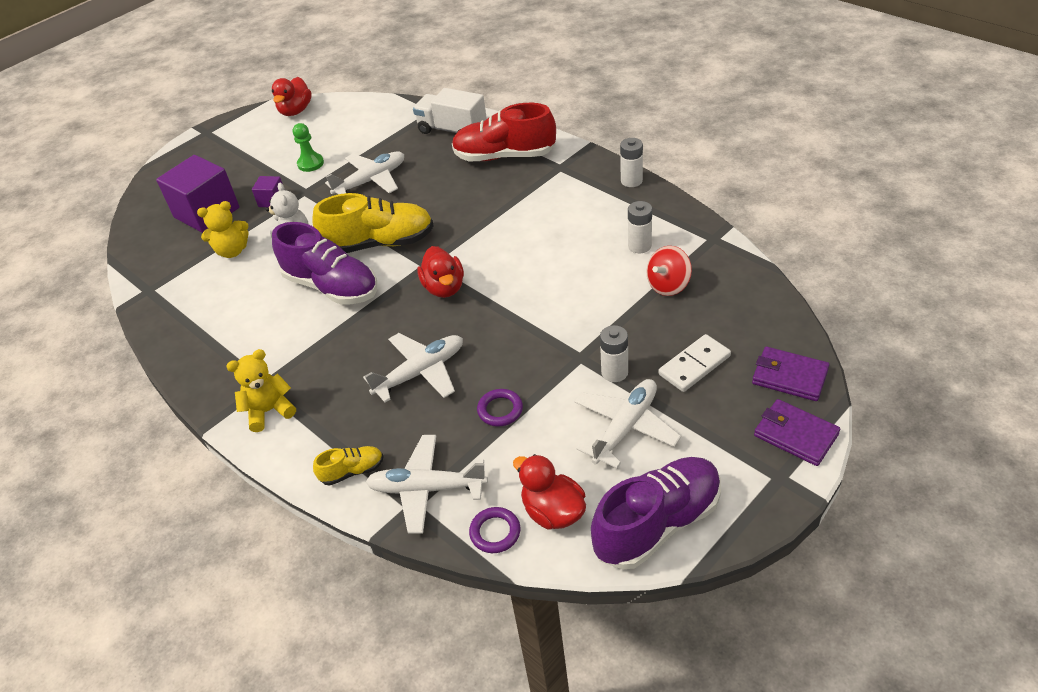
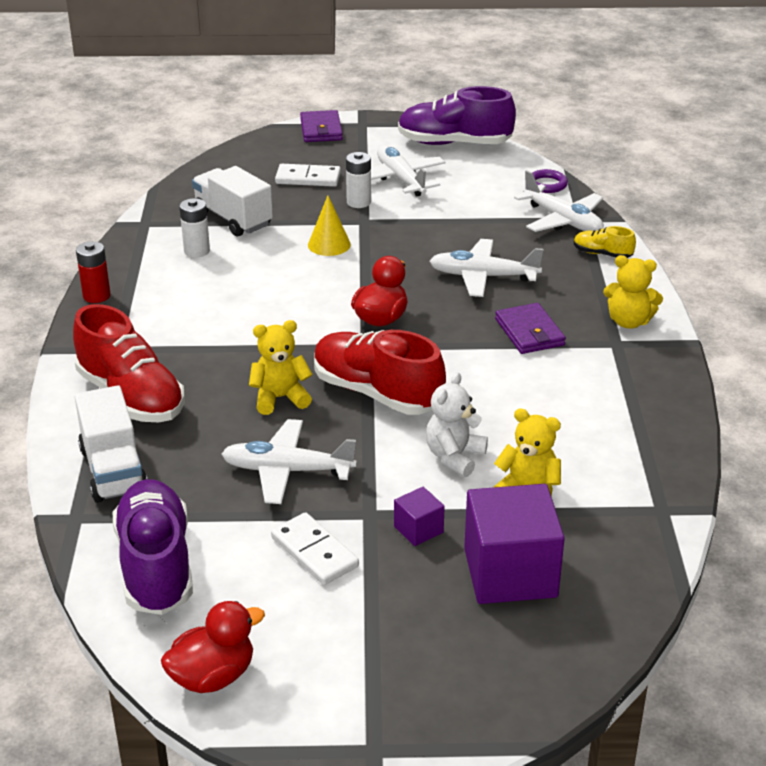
camera: 140 degrees left, 10 degrees down
(310, 163) = (314, 552): green pawn -> white domino
(332, 286) = (471, 383): purple shoe -> purple shoe (156, 565)
(380, 243) = (377, 393): yellow shoe -> red shoe
(429, 205) = (280, 398): none -> yellow teddy bear
(500, 410) = (460, 227): purple ring -> none
(553, 511) = (501, 174): red duck -> none
(568, 316) = (329, 244): none -> yellow cone
(625, 427) = (401, 179): white plane -> white plane turned 75 degrees clockwise
(631, 181) = (96, 296): white battery -> red battery
(668, 285) = (233, 219): red spinning top -> white truck
(789, 376) = (271, 146): purple wallet -> purple wallet (529, 332)

